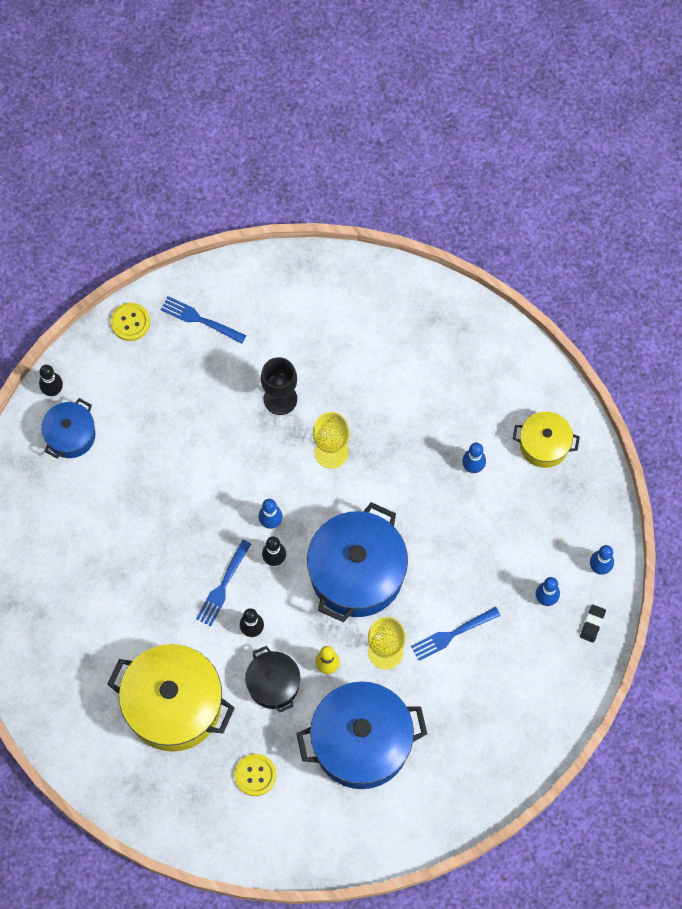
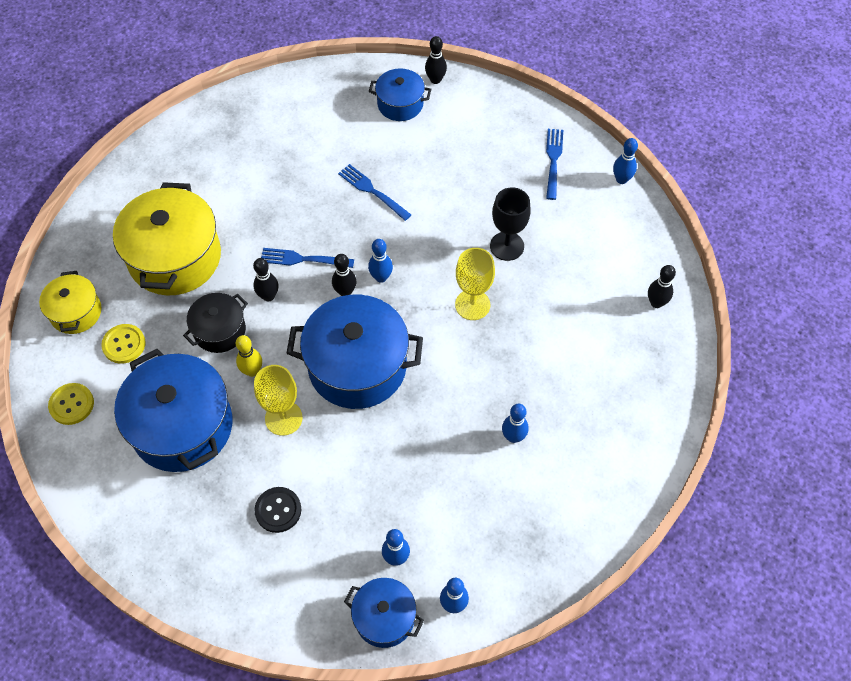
camera: 70 degrees right, 10 degrees down
(130, 322) = (524, 112): yellow button -> yellow button (71, 404)
(246, 268) = (621, 179): none -> blue bowling pin
(388, 297) = (656, 303): none -> black bowling pin
(452, 634) = (323, 475): blue fork -> blue fork (372, 191)
(471, 681) = (278, 510): none -> black button
(544, 445) = (569, 499): yellow pot -> yellow pot (76, 312)
(592, 624) = (384, 617): black eraser -> blue pot

